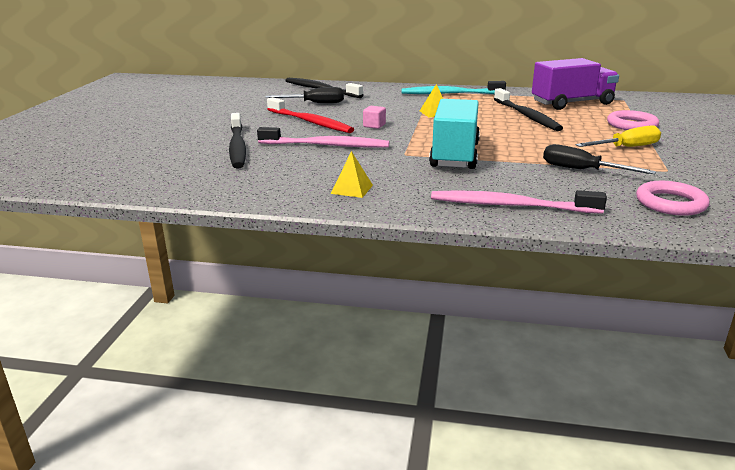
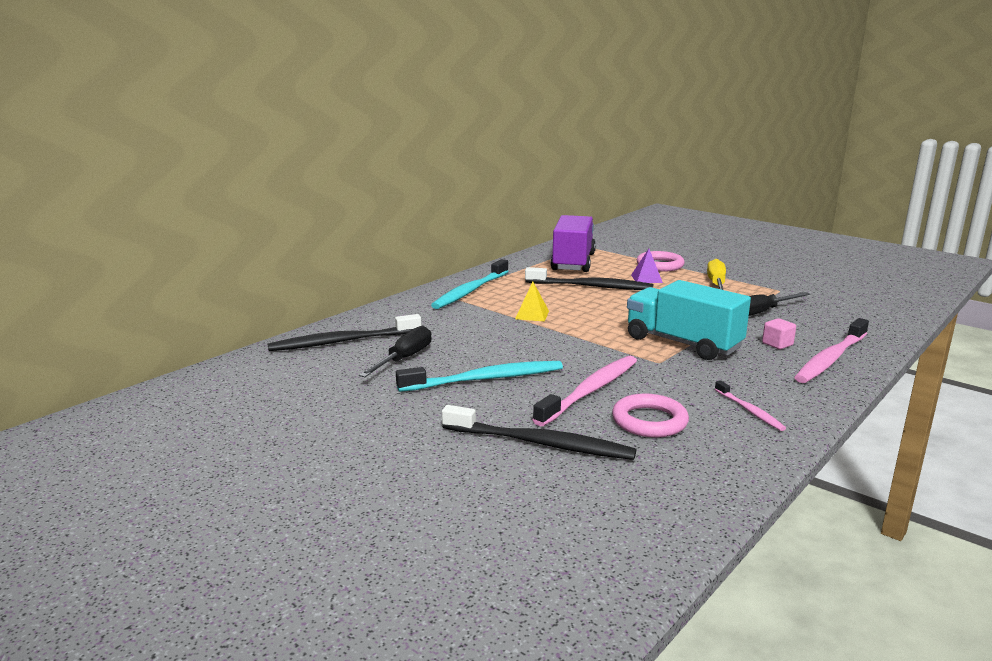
camera: 60 degrees left, 5 degrees down
(310, 122) = (485, 379): red toothbrush -> turquoise toothbrush
(352, 189) = (749, 411): yellow pyramid -> pink toothbrush
(374, 126) = (543, 351): pink cube -> pink cube (777, 344)
(584, 126) = (646, 278): none -> purple pyramid
(670, 203) = (850, 311): pink ring -> pink ring (649, 421)

